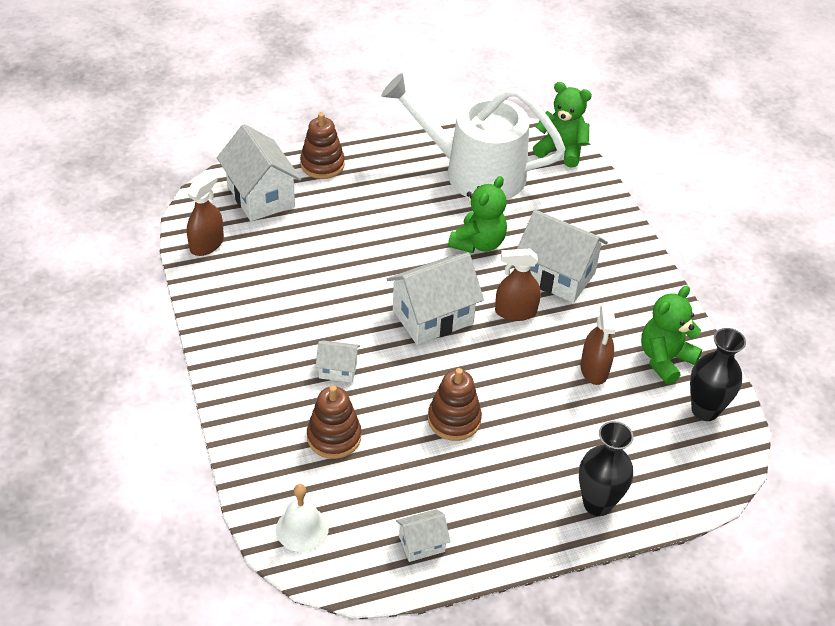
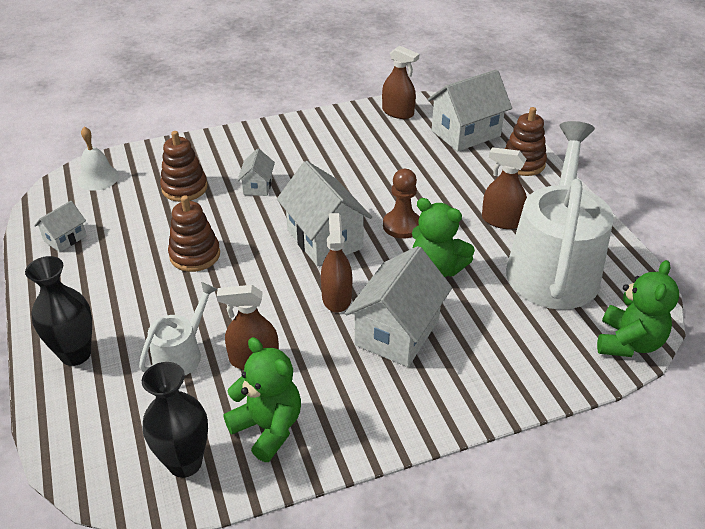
camera: 90 degrees right, 5 degrees down
(412, 193) = (501, 221): none -> brown spray bottle
(415, 260) = (402, 226): none -> brown pawn
(421, 544) = (65, 238): white house -> white house turned 60 degrees clockwise
(591, 421) = (181, 354): none -> white watering can

